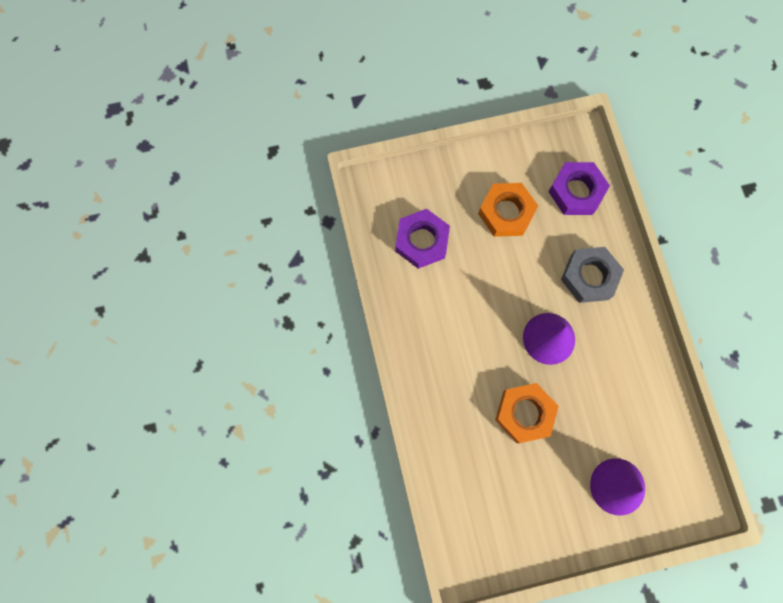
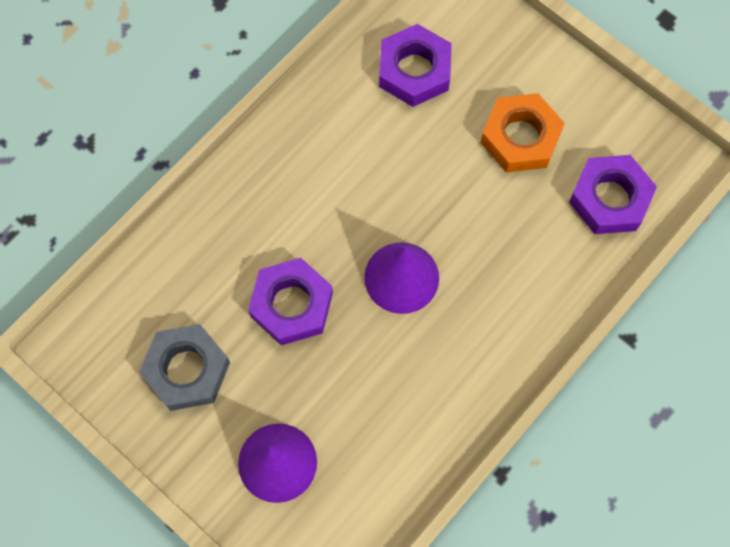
camera: 55 degrees right, 5 degrees down
(524, 413) = (291, 305): orange nut -> purple nut
(589, 277) = (512, 278): grey nut -> grey nut (186, 370)

